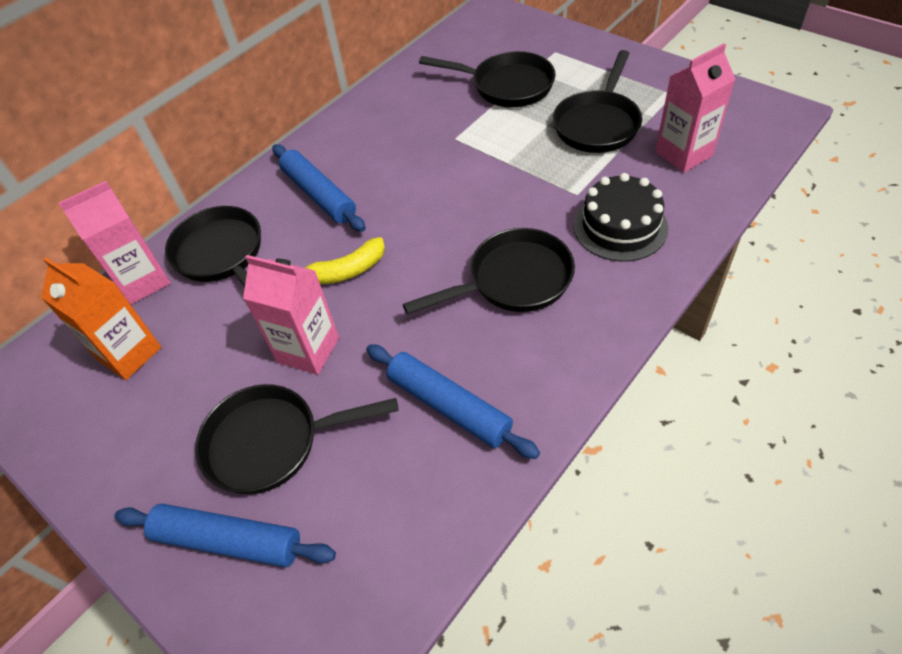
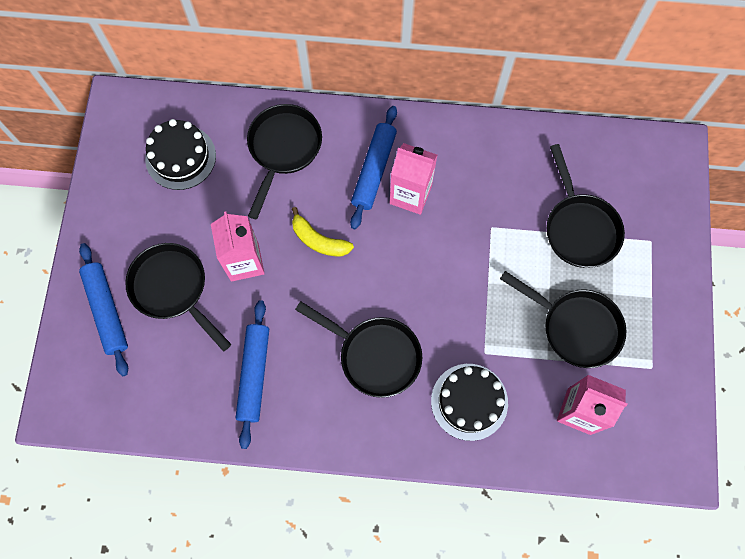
camera: 50 degrees right, 20 degrees up
(129, 353) = (180, 157): orange carton -> black cake
(143, 281) = (234, 117): pink carton -> pink carton (410, 195)
(598, 124) = (575, 327): black pan -> black pan turned 135 degrees counterclockwise

